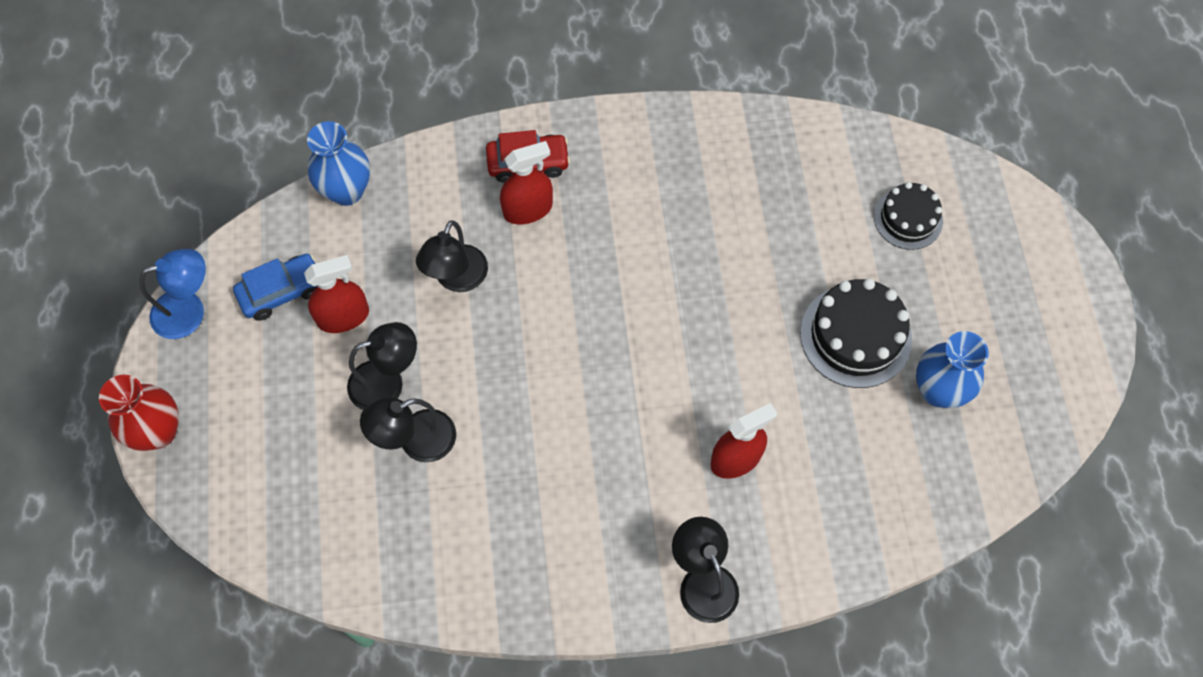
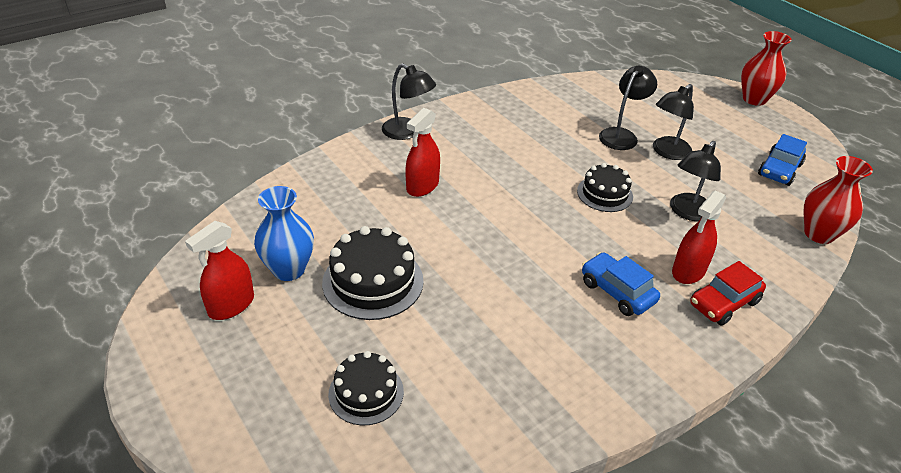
camera: 150 degrees right, 25 degrees down
(189, 311) = (813, 145): blue lamp -> none
(343, 317) = (729, 171): red spray bottle -> red spray bottle (231, 305)
(347, 191) = (819, 234): blue vase -> red vase
(457, 279) = (687, 212): black lamp -> black lamp turned 135 degrees counterclockwise
(526, 348) = (604, 194): none -> black cake
(619, 218) = (617, 292): none -> blue car

